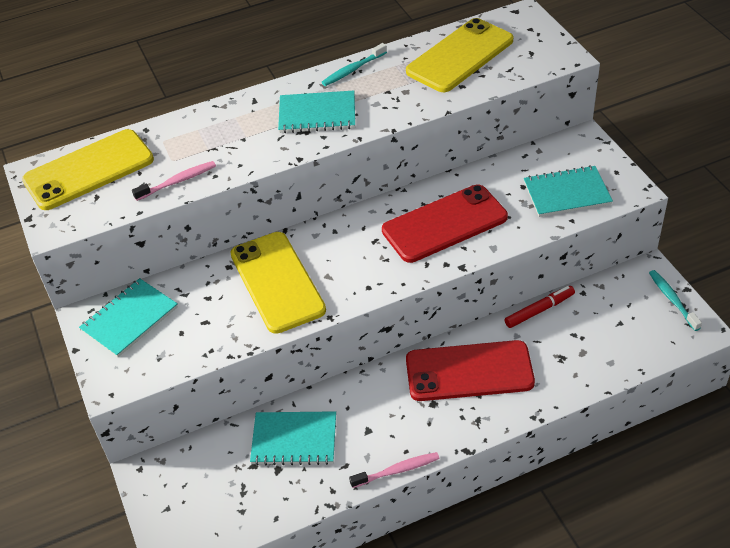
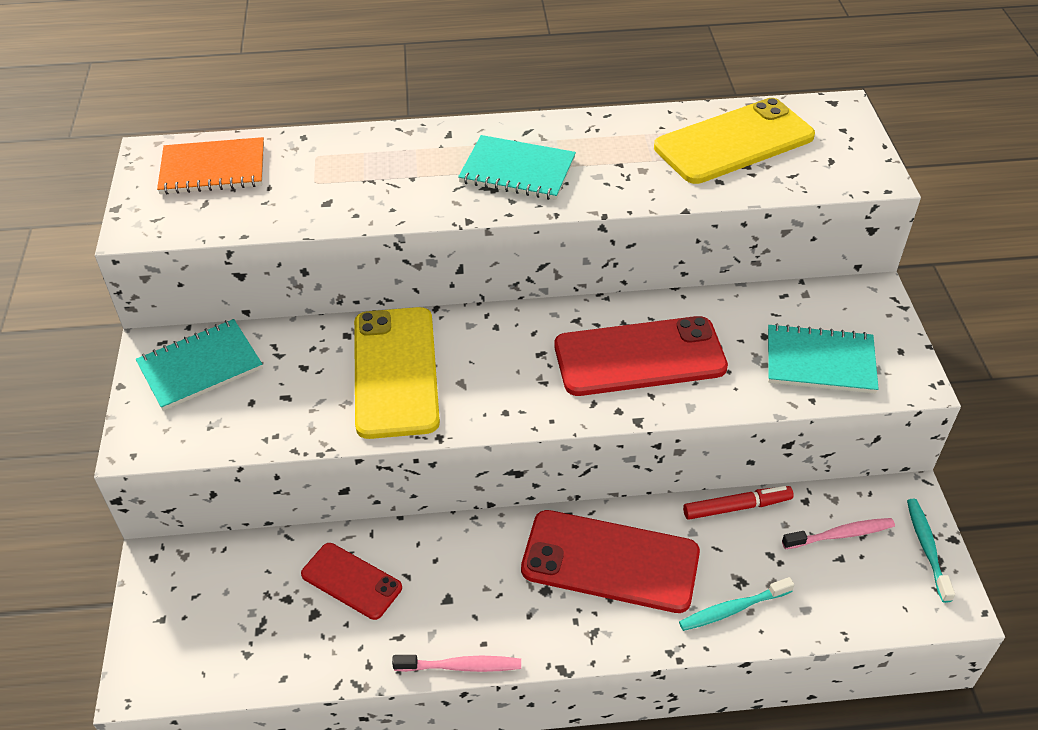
camera: 15 degrees right, 0 degrees up
(89, 170) = (213, 169): yellow phone -> orange notebook
(177, 181) = (307, 210): pink toothbrush -> pink toothbrush (840, 535)
(294, 439) = (351, 581): turquoise notebook -> red phone
(353, 69) = (588, 126): turquoise toothbrush -> turquoise toothbrush (732, 609)

